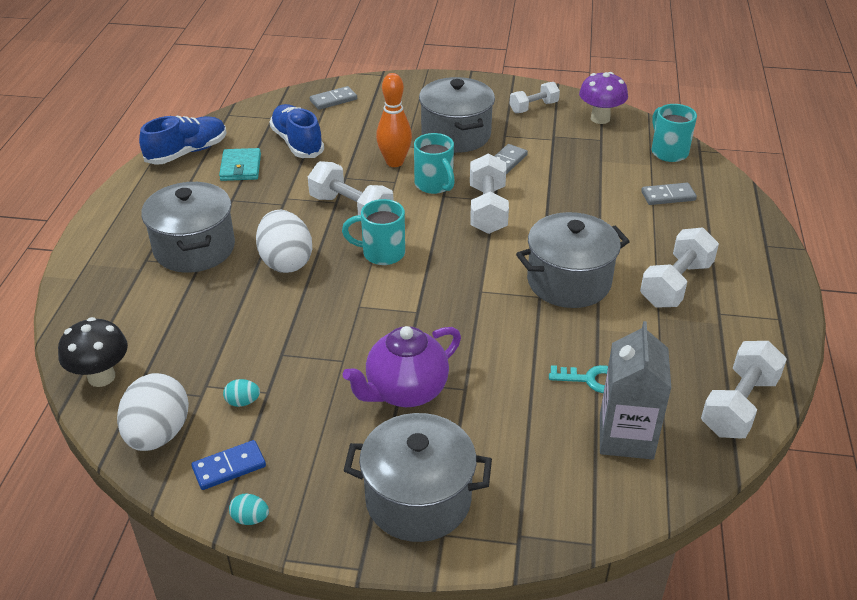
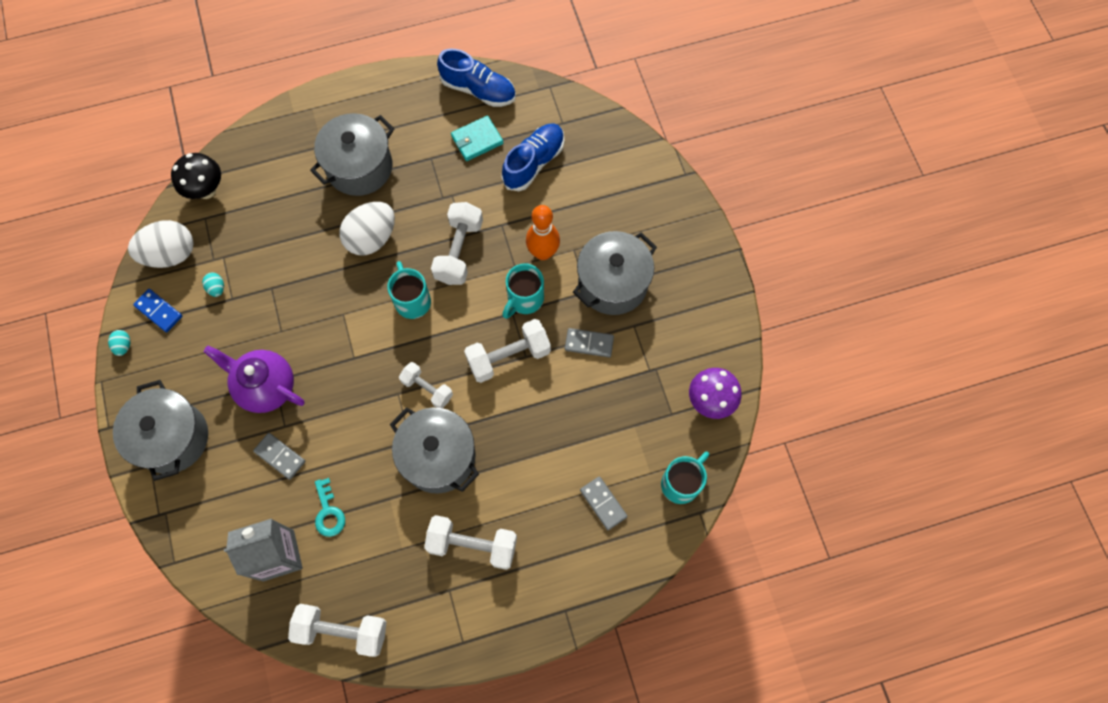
camera: 65 degrees right, 30 degrees up
(333, 100) = (617, 156): grey domino -> grey domino (280, 456)
(533, 107) = (698, 332): white dumbbell -> white dumbbell (427, 389)

